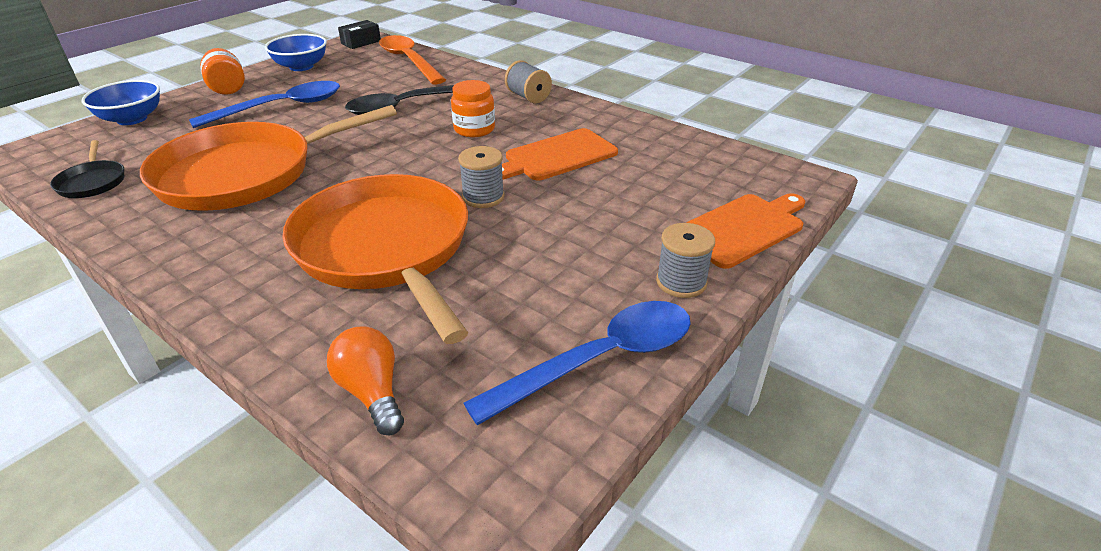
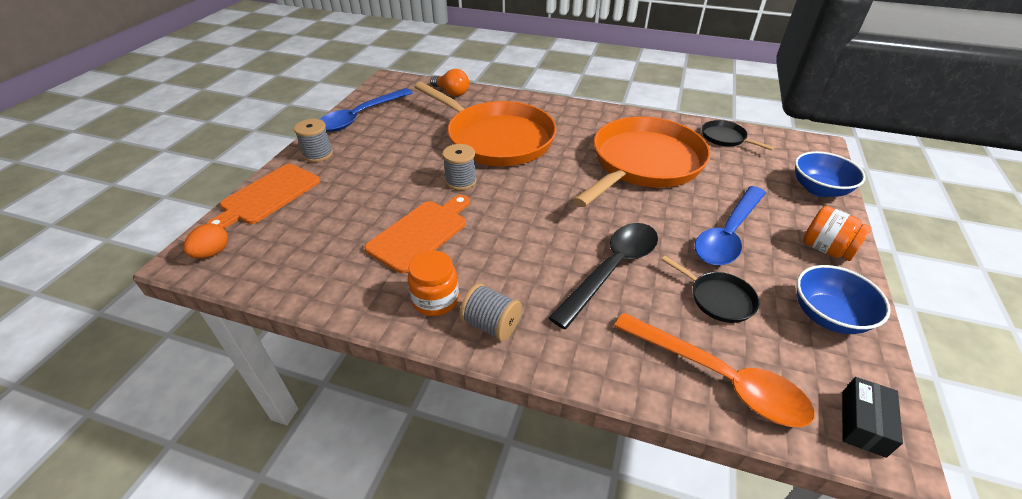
camera: 160 degrees right, 5 degrees up
(355, 82) = (718, 299): none -> black pan
(474, 129) = (516, 250): orange jar -> orange jar (435, 300)
(780, 178) = (212, 253): none -> orange egg

